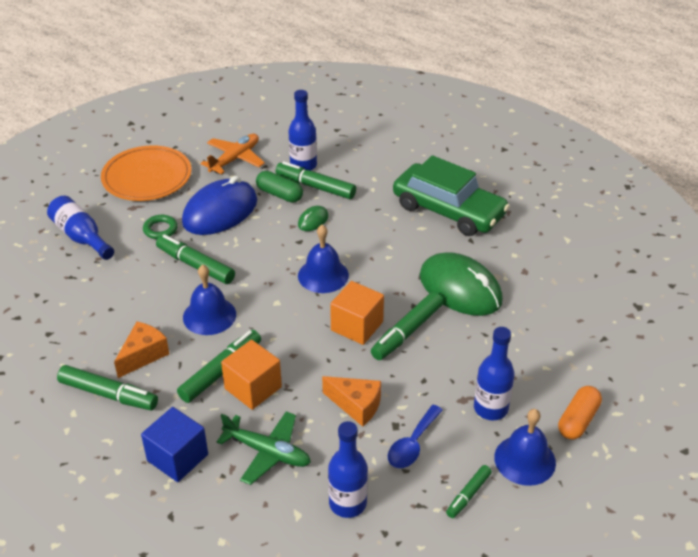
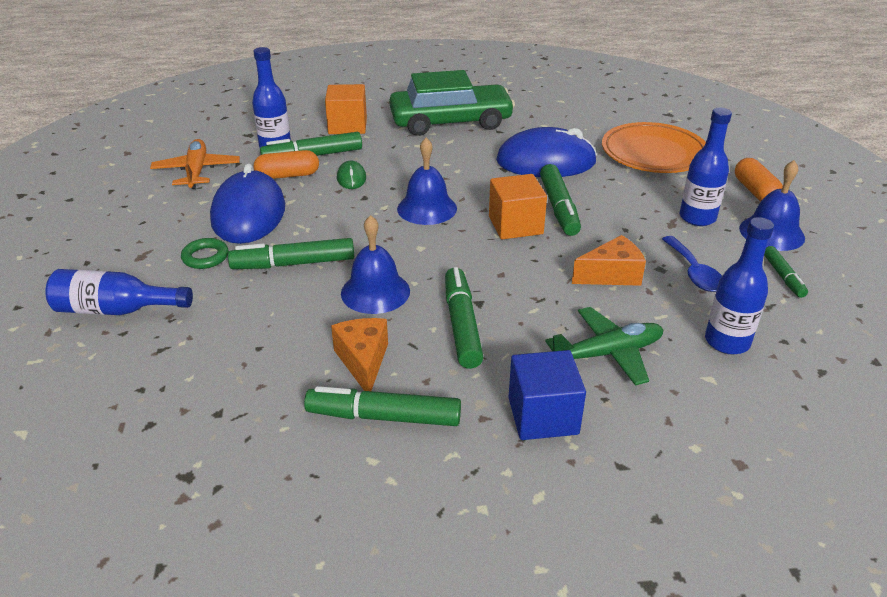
camera: 45 degrees left, 5 degrees down
(109, 394) = (384, 417): green marker -> green marker turned 150 degrees counterclockwise
(147, 177) = (117, 226): orange plate -> orange plate (653, 153)
(253, 388) = (511, 318): orange cube -> orange cube (347, 126)
(279, 194) = (288, 175): green capsule -> orange capsule
(460, 289) = (546, 162): green mouse -> blue mouse

